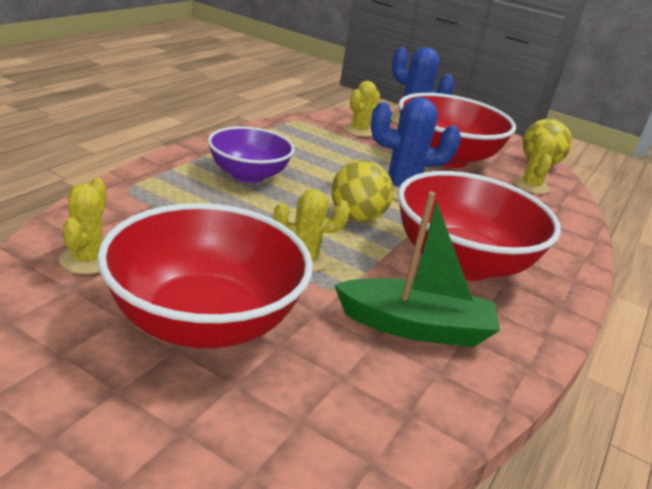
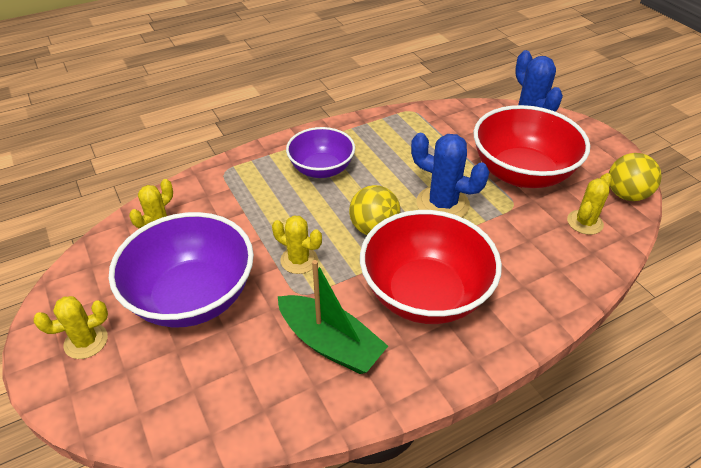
camera: 35 degrees right, 15 degrees up
(204, 321) = (193, 296): red bowl -> purple bowl
(359, 130) = (461, 129): yellow cactus -> yellow cactus (86, 341)

